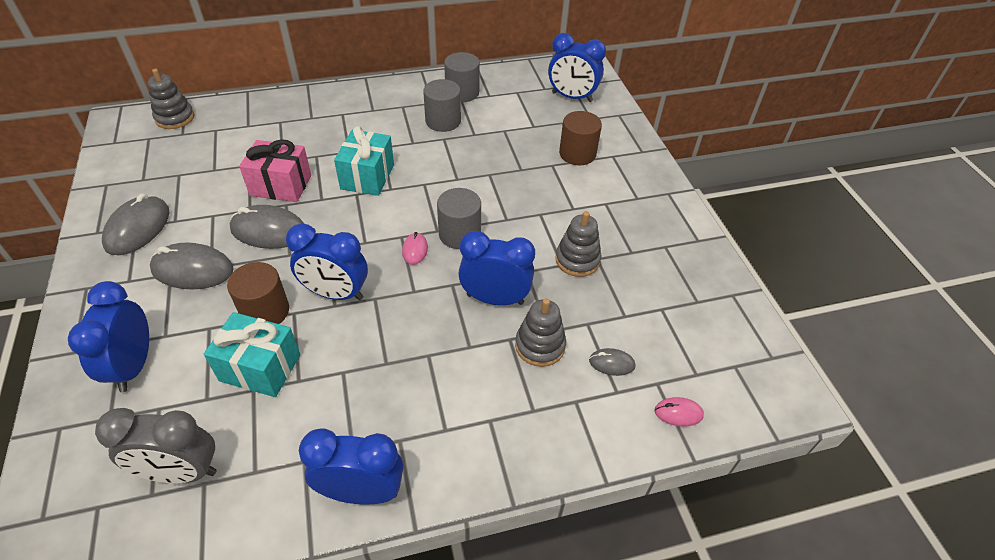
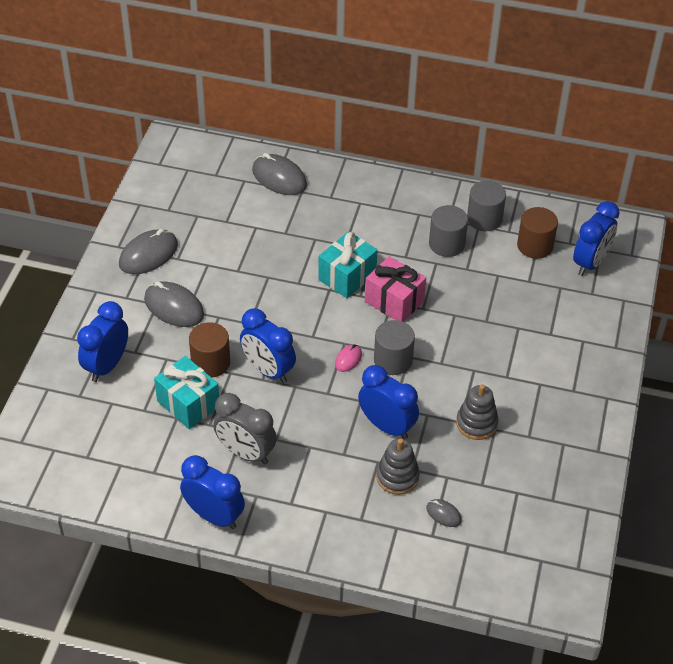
camera: 30 degrees right, 0 degrees up
(175, 118) = (216, 156): grey stacking toy -> none
(181, 472) = (110, 451): grey clock -> grey clock (246, 453)
(269, 231) = (243, 296): grey mouse -> grey mouse (279, 178)
(281, 185) = (272, 257): pink gift -> pink gift (394, 301)
(572, 97) = (590, 263): blue clock -> blue clock turned 105 degrees counterclockwise
(577, 154) = (550, 325): brown cylinder -> brown cylinder (535, 246)
(678, 413) = (467, 571): pink mouse -> none

